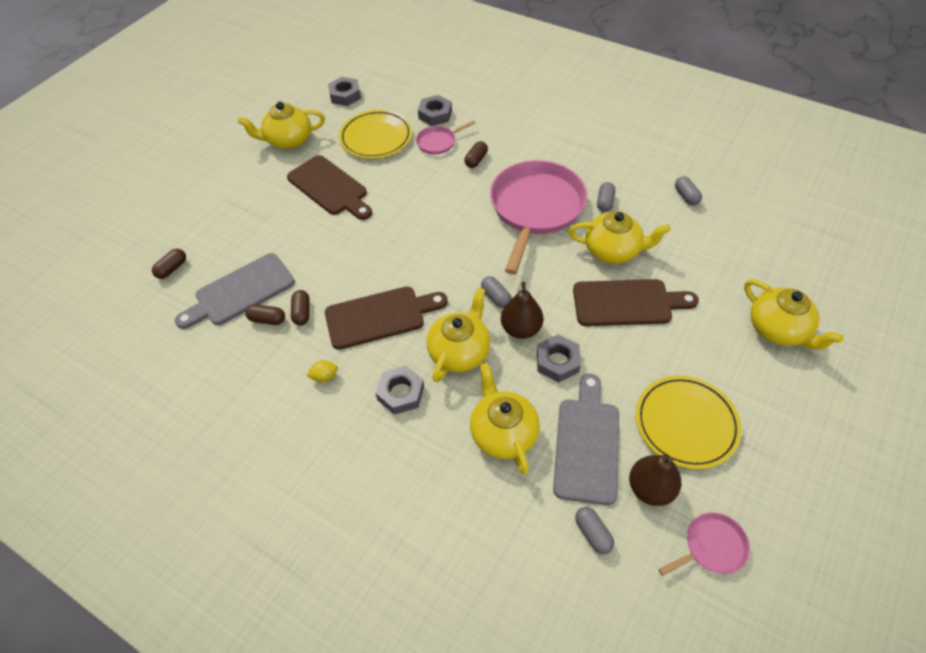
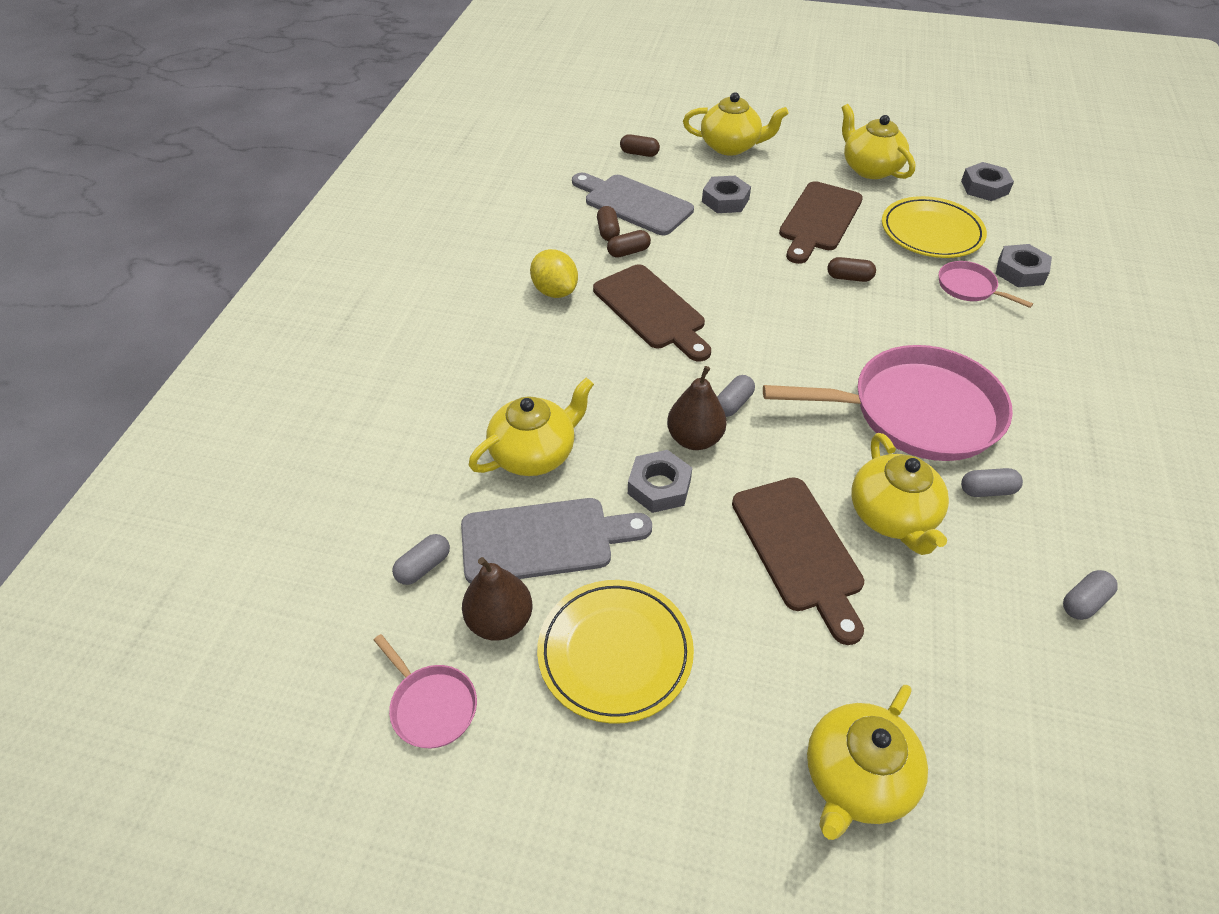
camera: 70 degrees right, 5 degrees down
(324, 376) = (555, 291): yellow lemon -> yellow lemon, size x1.82
(401, 393) = (556, 354): grey nut -> grey nut (725, 200)
(460, 351) = (633, 389): yellow teapot -> yellow teapot (731, 146)
(476, 160) = (964, 331): brown capsule -> brown capsule (849, 278)

